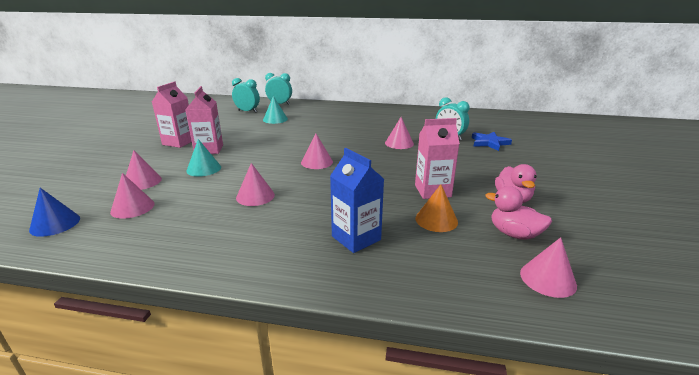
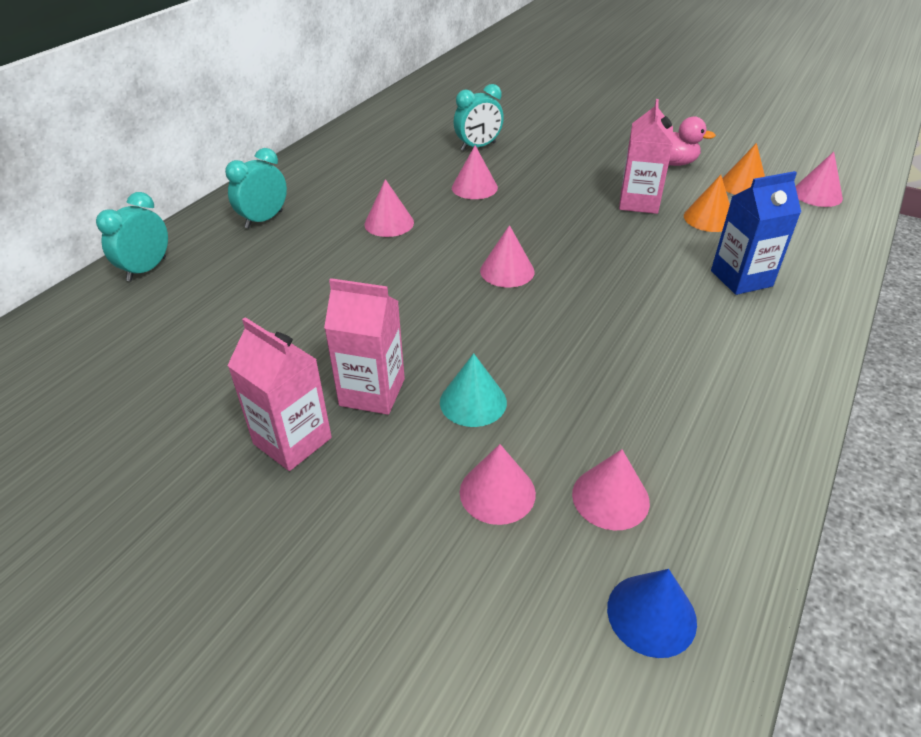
camera: 70 degrees left, 15 degrees up
(247, 111) = (153, 321): turquoise clock -> turquoise clock (264, 219)
(255, 196) = (609, 346): pink cone -> pink cone (389, 223)
(275, 119) = (251, 287): turquoise cone -> none
(489, 143) = (514, 128): blue star -> none
(514, 234) = (743, 185): pink duck -> orange cone

